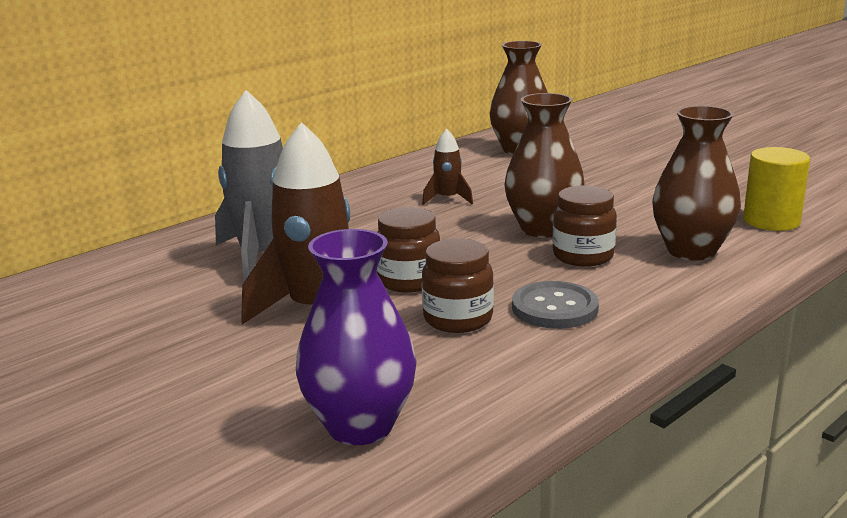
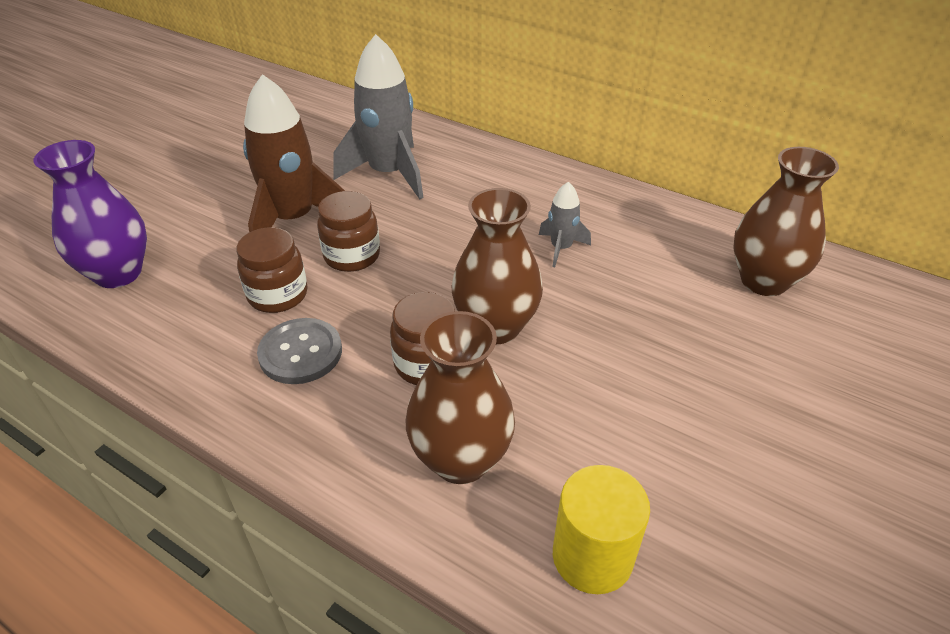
camera: 75 degrees right, 20 degrees up
(448, 199) = (561, 248): brown rocket -> grey rocket

